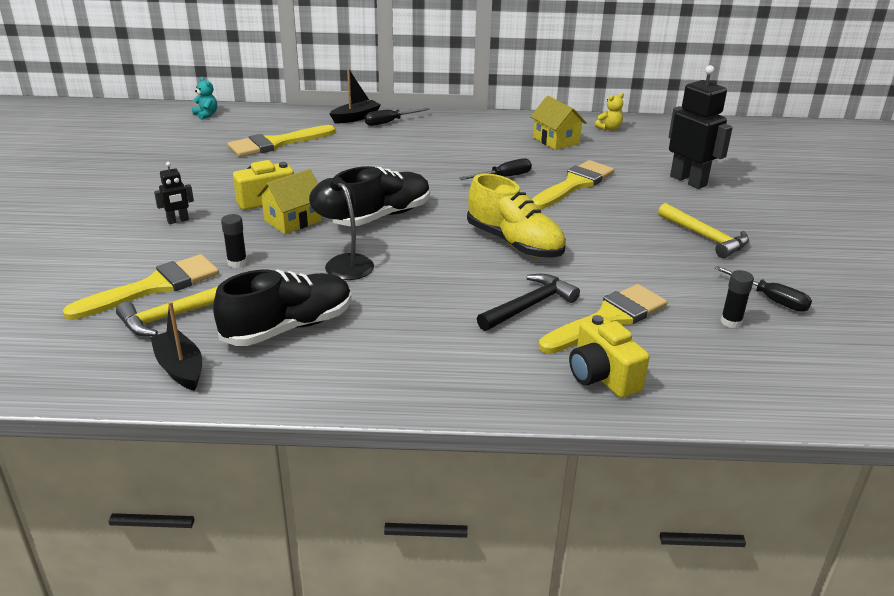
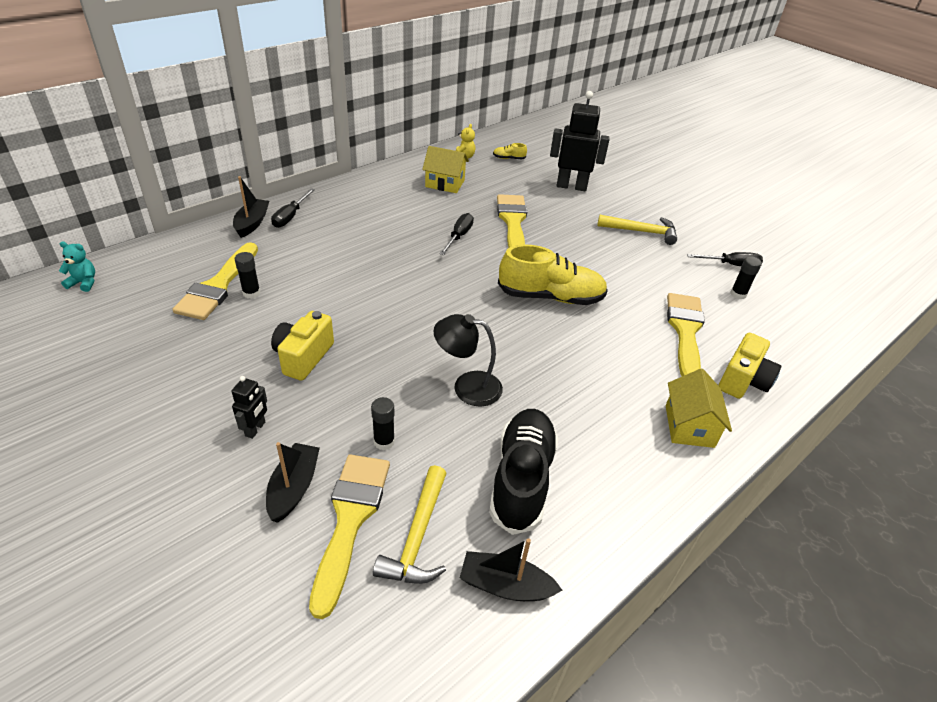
camera: 45 degrees left, 10 degrees up
(151, 257) = (294, 488): none -> black boat
(290, 154) = (251, 293): none -> black glue stick
(293, 220) = (363, 366): yellow house -> yellow house (689, 426)
(382, 216) = (427, 321): black shoe -> none
(530, 305) = (634, 348): black hammer -> none
(602, 376) = (743, 381): yellow camera -> yellow camera turned 75 degrees counterclockwise
(656, 142) = (509, 158): none -> yellow shoe

